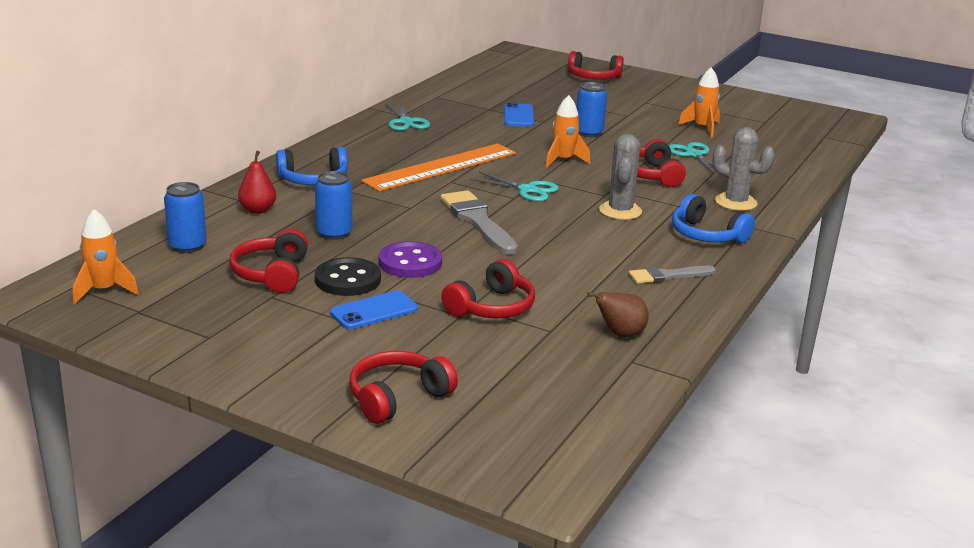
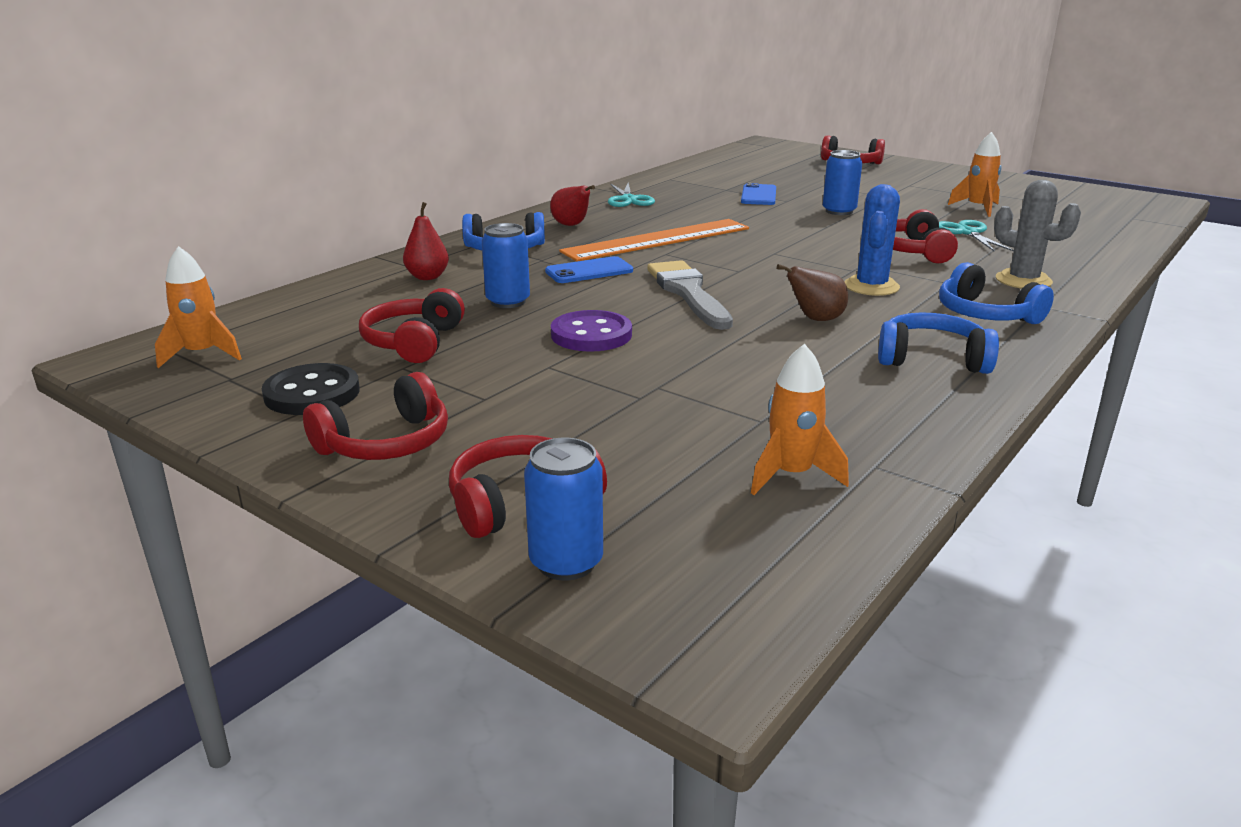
camera: 10 degrees right, 0 degrees up
(187, 246) = (328, 311): blue can -> blue can (566, 562)
(348, 280) = (506, 351): black button -> black button (312, 393)
(363, 152) = (571, 225): none -> red pear
(374, 311) = (526, 388): blue phone -> blue phone (589, 271)
(491, 307) = (684, 389): red headphones -> red headphones (386, 443)
(527, 190) = (757, 263): turquoise scissors -> none
(563, 160) = (805, 236): orange rocket -> orange rocket (791, 475)
(620, 211) = (871, 286): grey cactus -> blue cactus
(620, 334) = (860, 429): brown pear -> brown pear (815, 319)
(668, 276) = (932, 359): grey brush -> blue headphones

